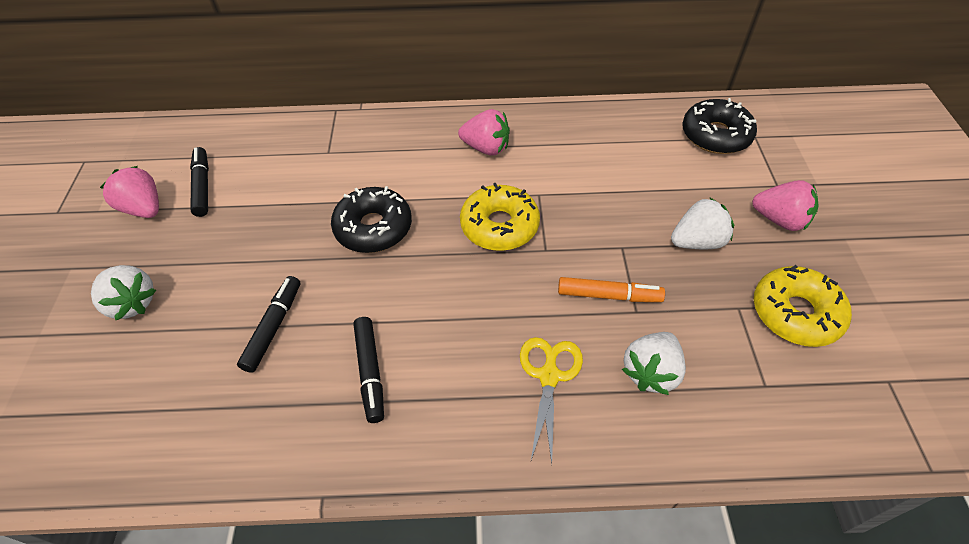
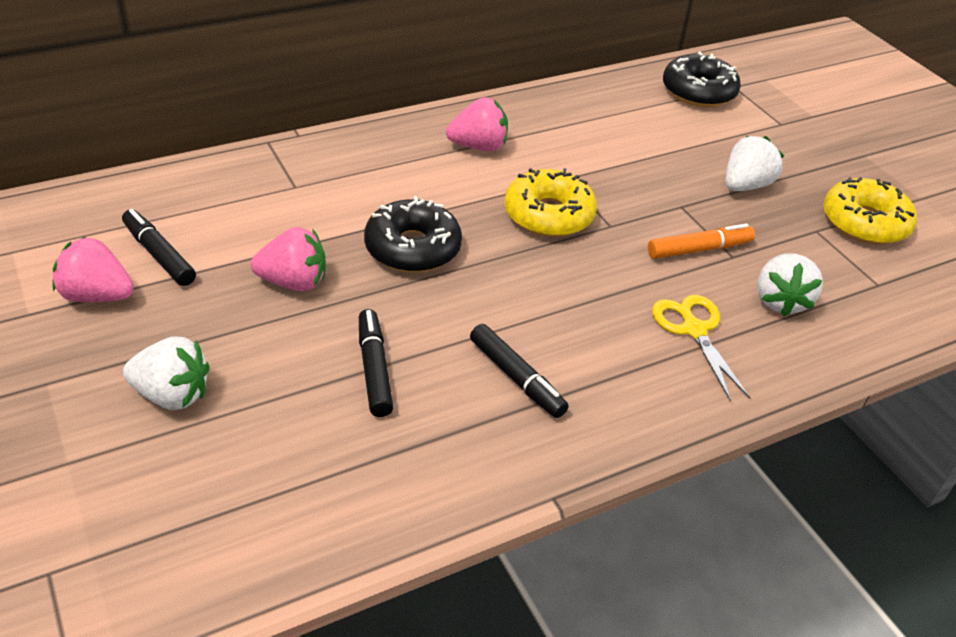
camera: 30 degrees left, 10 degrees down
(779, 220) = (802, 152): pink strawberry -> pink strawberry (293, 282)

